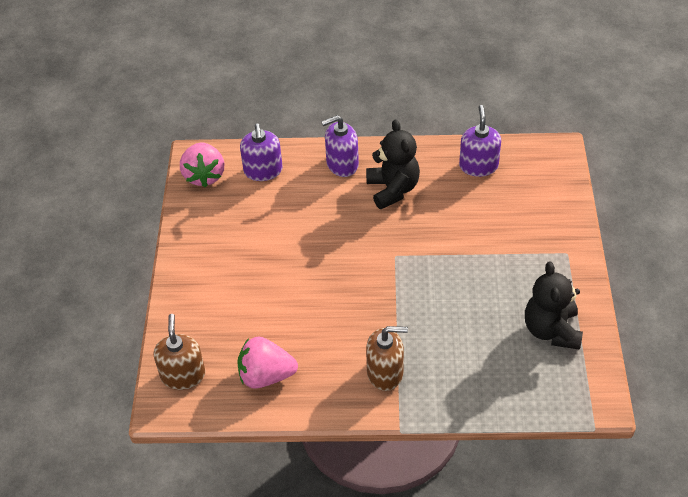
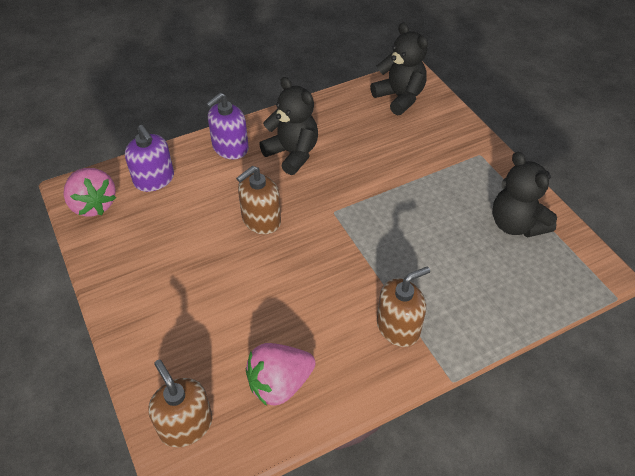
camera: 30 degrees left, 0 degrees up
(329, 240) = (261, 220): none -> brown soap dispenser
(478, 166) = (355, 109): purple soap dispenser -> none
(529, 168) = (399, 97): none -> black teddy bear

